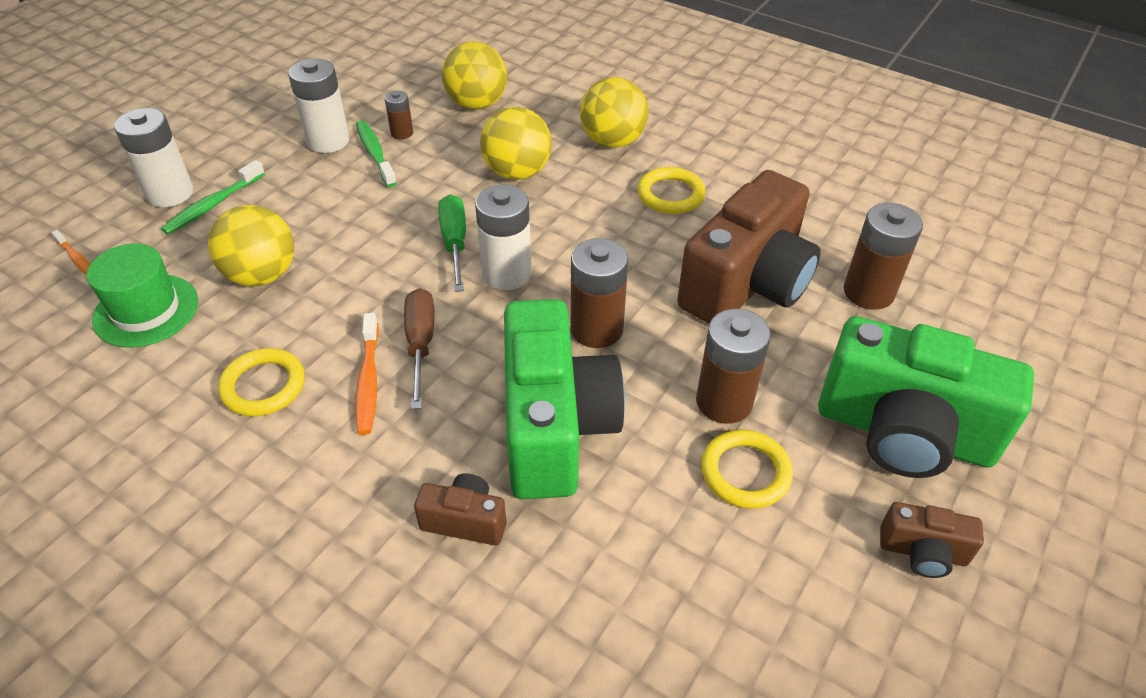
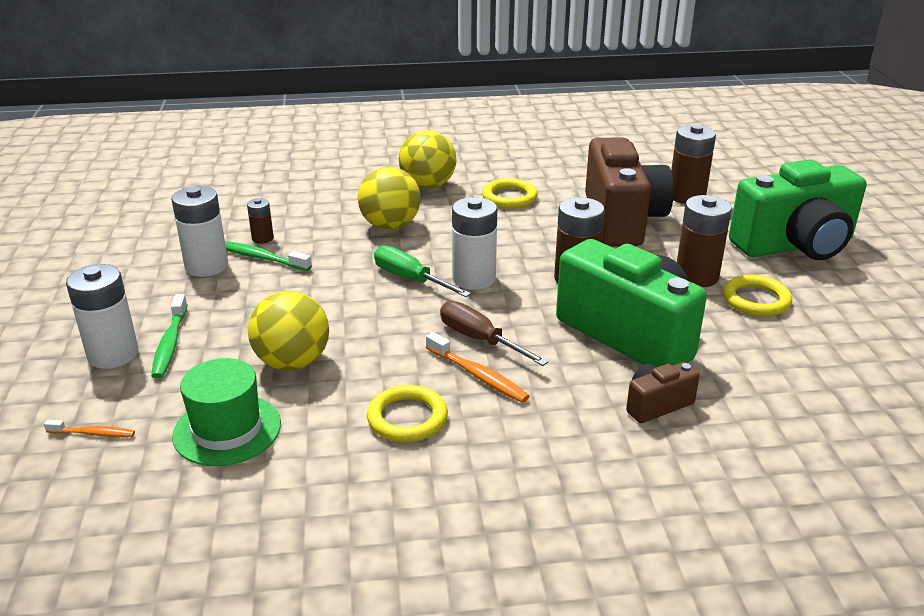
camera: 40 degrees left, 15 degrees down
(477, 104) = (295, 201): yellow ball -> none
(922, 552) = (876, 287): brown camera -> none

